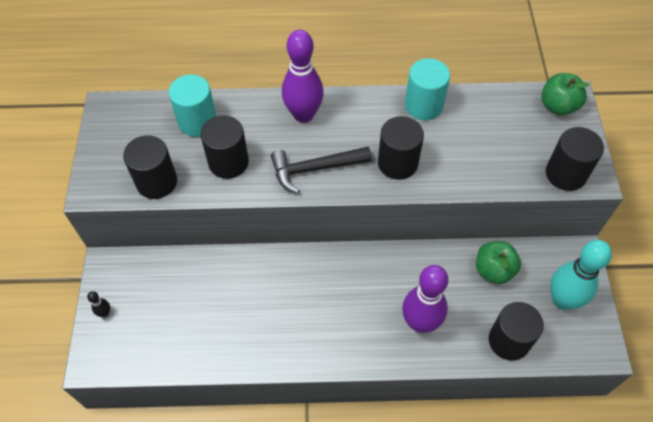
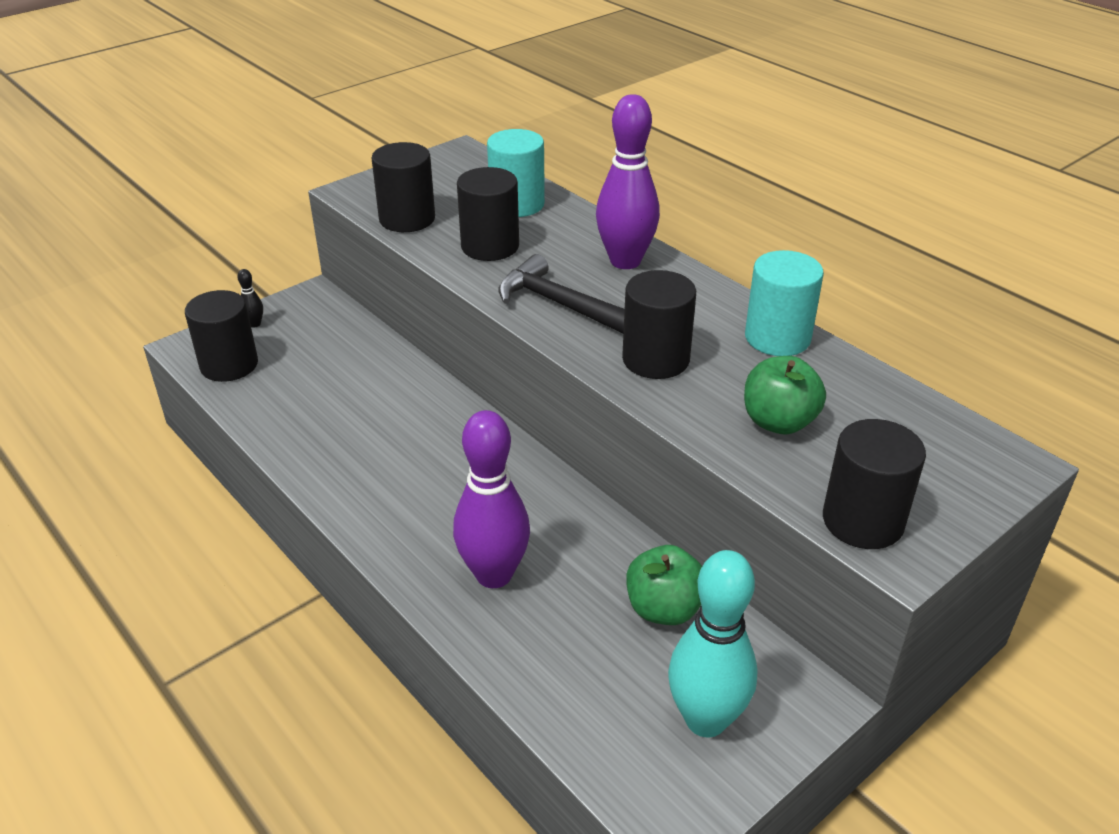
camera: 50 degrees right, 20 degrees down
(509, 341) = (564, 688): black cylinder -> black cylinder (229, 365)
(558, 106) = (974, 456): green apple -> green apple (778, 422)

